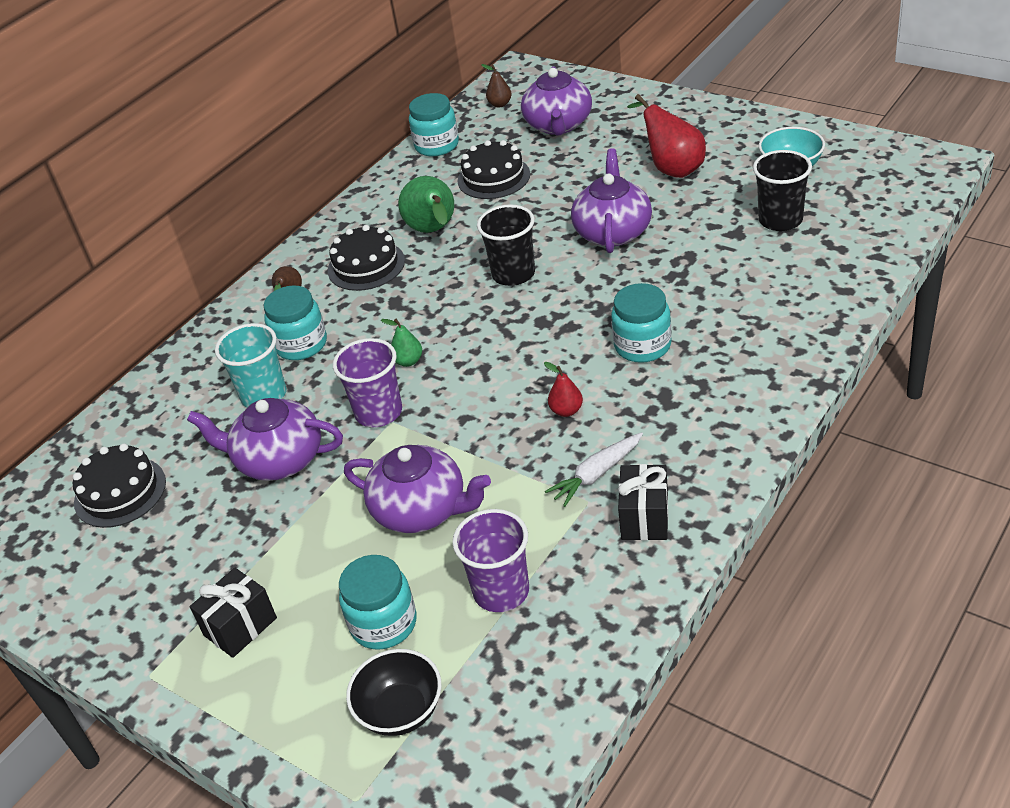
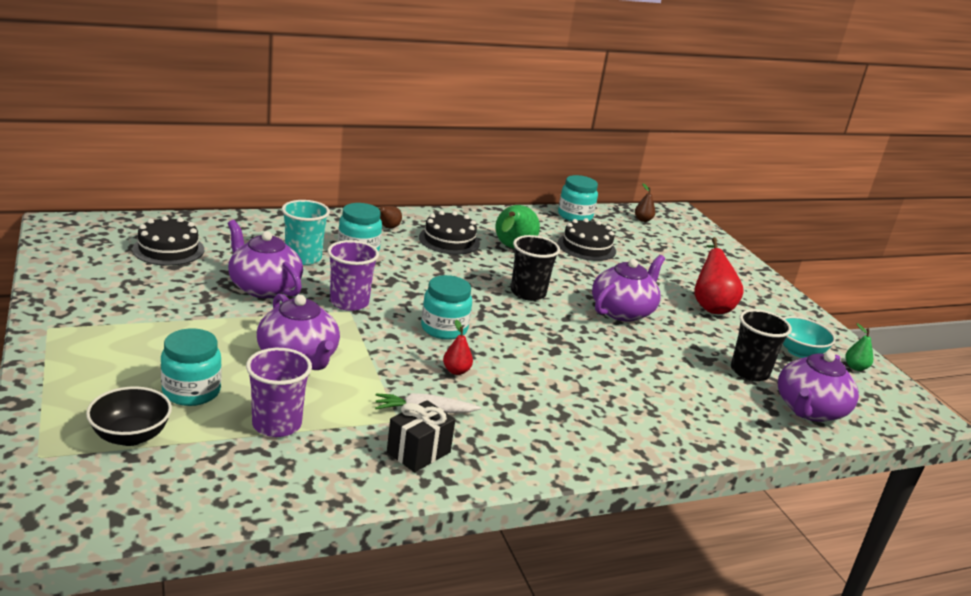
camera: 25 degrees right, 15 degrees down
(240, 627) = (123, 340): black gift -> none
(408, 361) = (403, 292): green pear -> green pear (855, 367)
(558, 125) = (665, 247): purple teapot -> purple teapot (809, 410)
(642, 346) = (554, 372): turquoise jar -> turquoise jar (444, 329)

